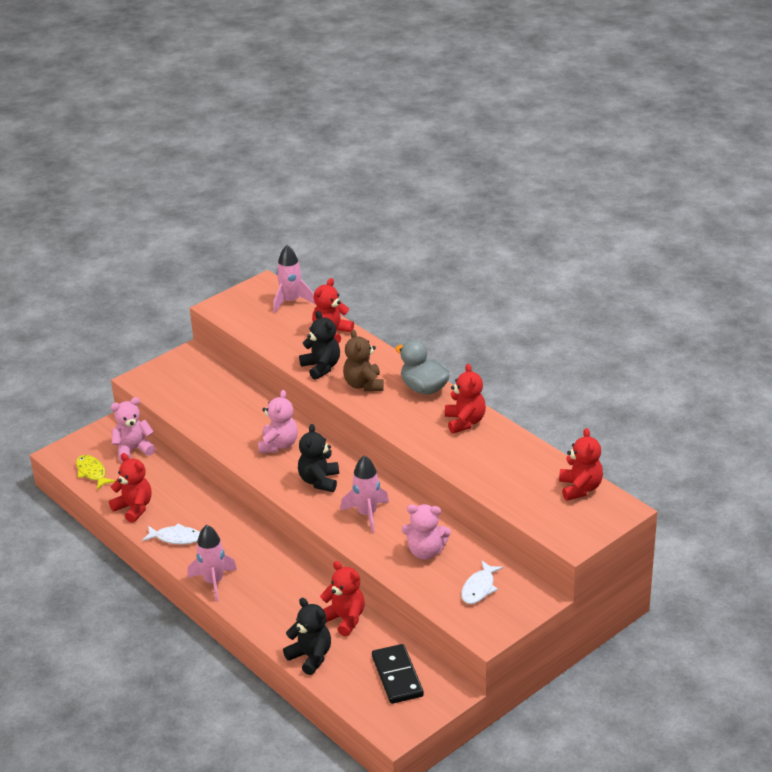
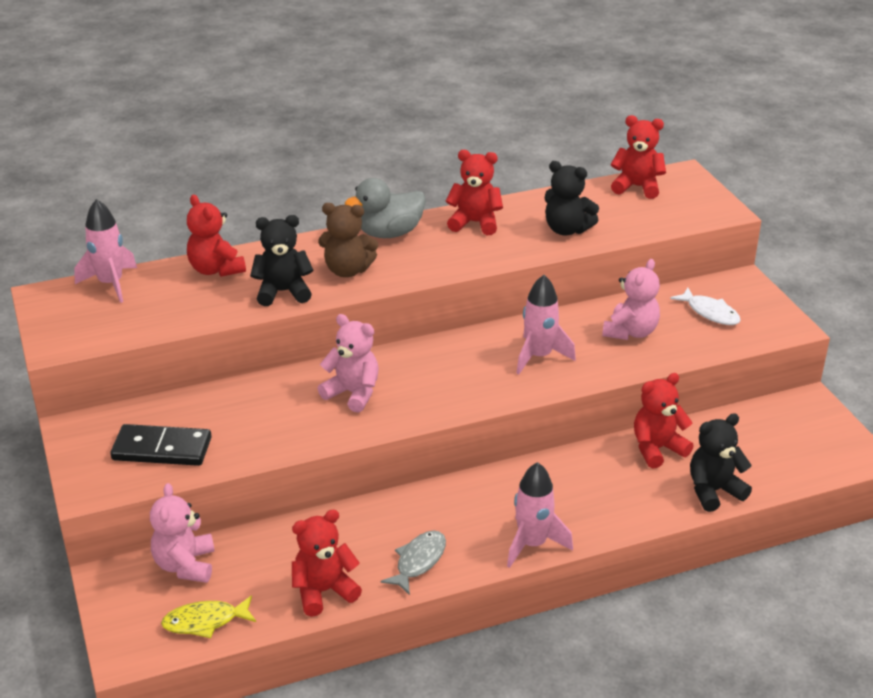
camera: 70 degrees left, 0 degrees up
(176, 538) = (418, 561): white fish -> grey fish
(319, 481) = (451, 377): black teddy bear -> black teddy bear (567, 229)
(397, 676) = (771, 433): black domino -> black domino (162, 449)

